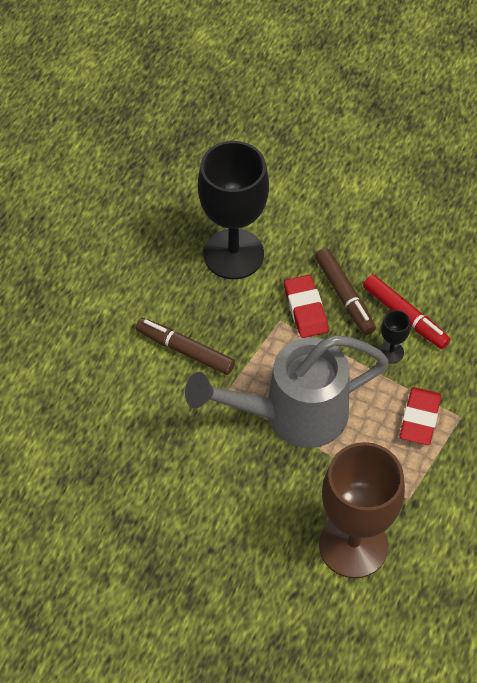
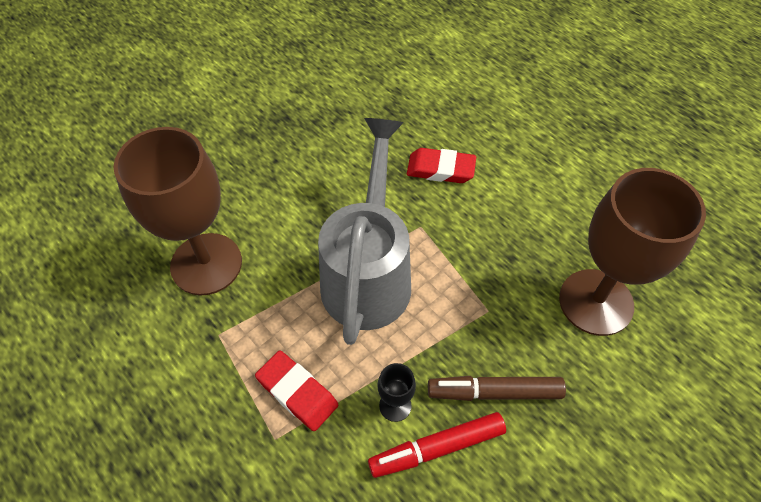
camera: 115 degrees right, 0 degrees up
(185, 350) = (486, 214): brown marker -> none
(233, 254) = (596, 302): black goblet -> brown goblet
(305, 309) = (492, 342): red eraser -> red eraser (440, 169)

